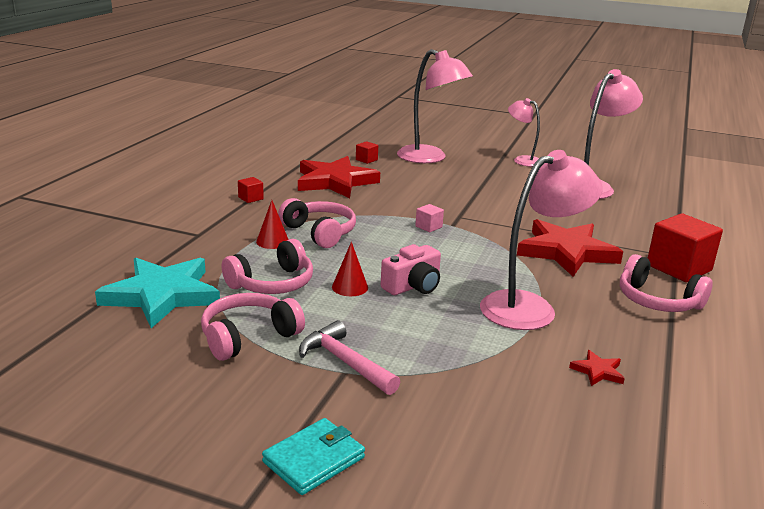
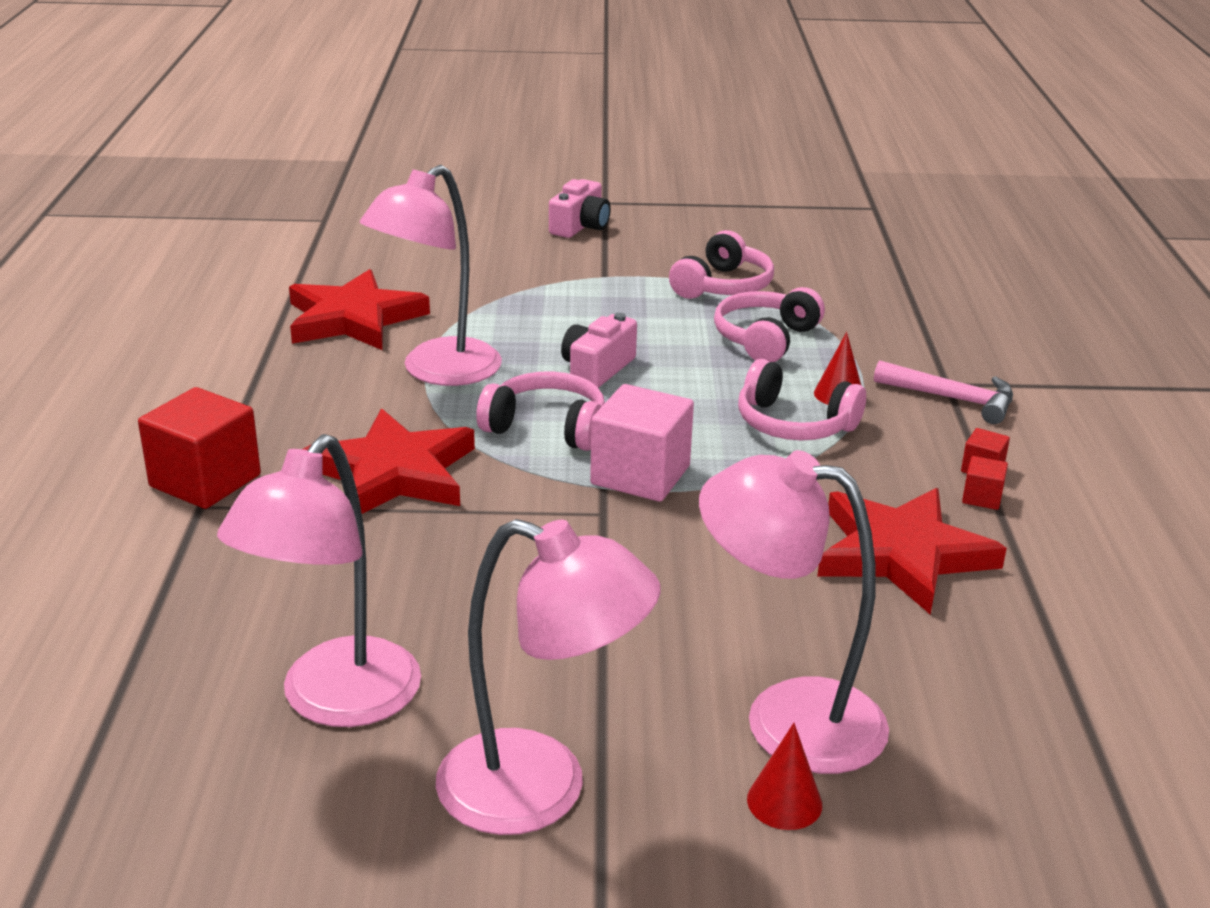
camera: 160 degrees right, 5 degrees up
(162, 295) = (862, 305): turquoise star -> none
(314, 460) = (580, 226): turquoise wallet -> pink camera
(345, 362) = (610, 283): pink hammer -> pink hammer (952, 399)
(350, 287) = (672, 353): red cone -> red cone (784, 802)
(366, 160) = (922, 659): red cube -> red cube (982, 497)
(428, 227) = (640, 475): pink cube -> pink cube, size x2.19
(522, 160) = (541, 791): pink lamp -> pink lamp, size x1.72
(597, 371) = (353, 319): red star -> red star, size x2.46
(657, 301) = (261, 414): pink headphones -> pink headphones (547, 427)

